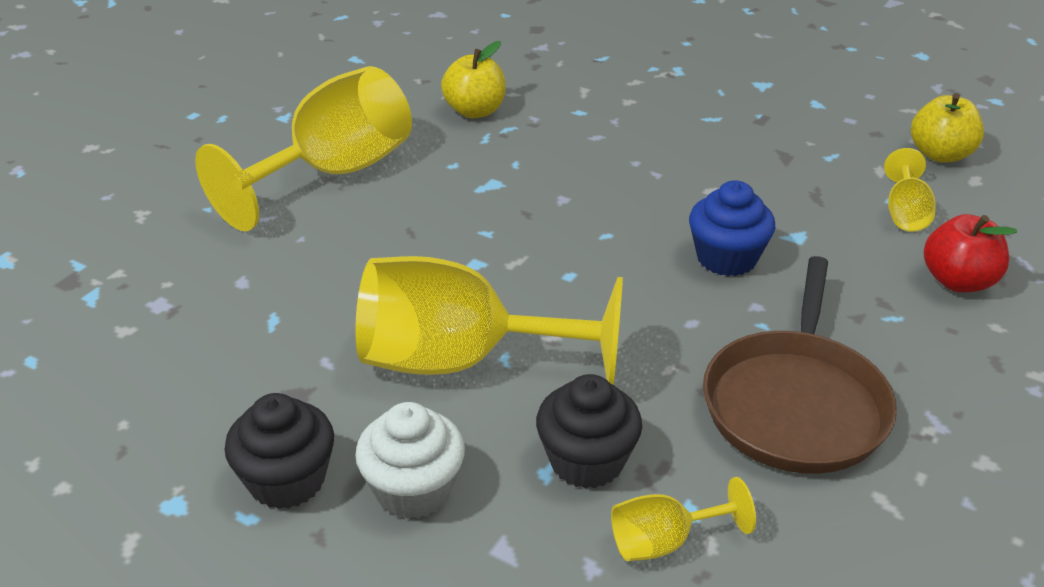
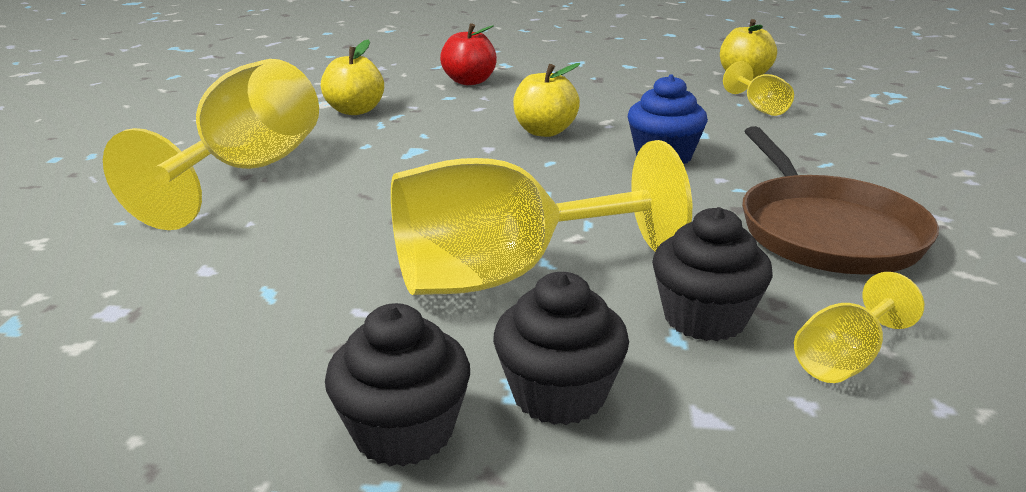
camera: 25 degrees left, 10 degrees down
(413, 490) = (559, 394): white cupcake -> black cupcake
(635, 189) = (544, 131): none -> yellow apple
(958, 281) = (842, 135): red apple -> red apple (469, 81)

